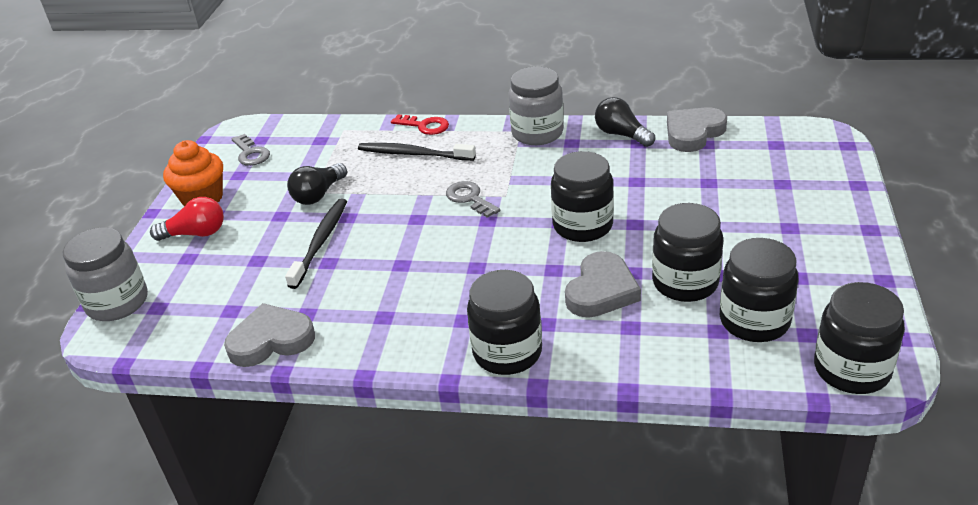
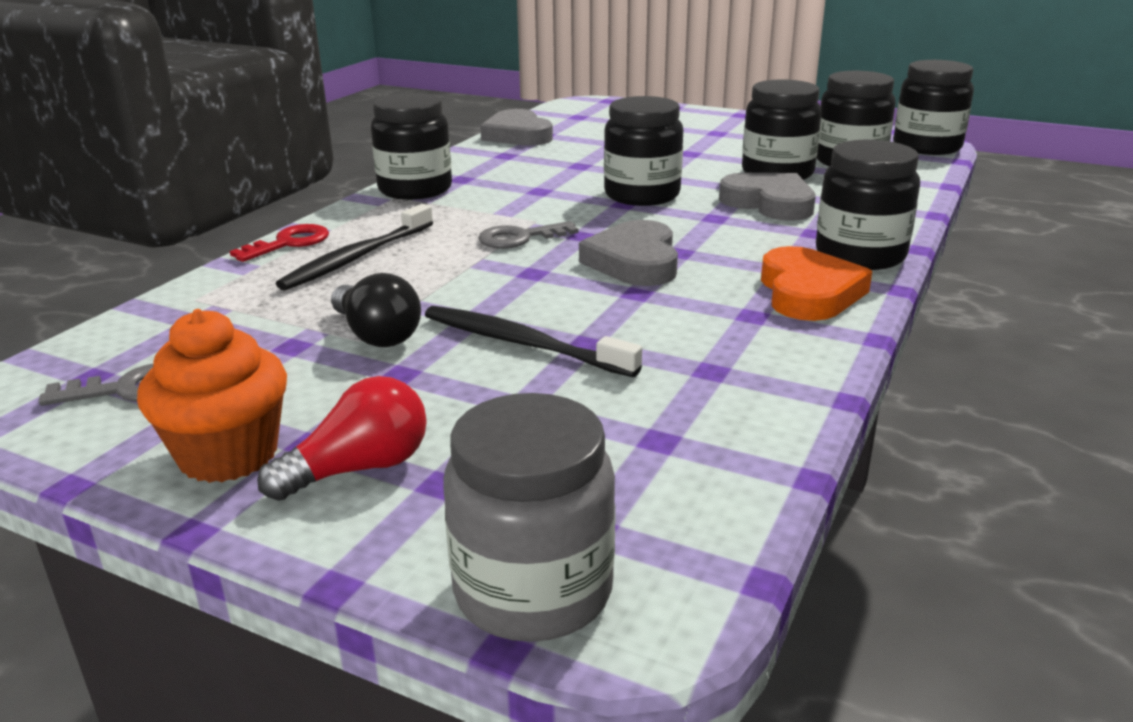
camera: 75 degrees left, 10 degrees down
(196, 234) = (359, 469): red light bulb -> red light bulb turned 45 degrees clockwise
(271, 340) = (767, 404): grey heart -> grey heart (634, 262)
(427, 335) = (808, 292): none -> orange heart
(537, 133) = (415, 189): grey jar -> black jar
(621, 135) = (479, 158): black light bulb -> none

